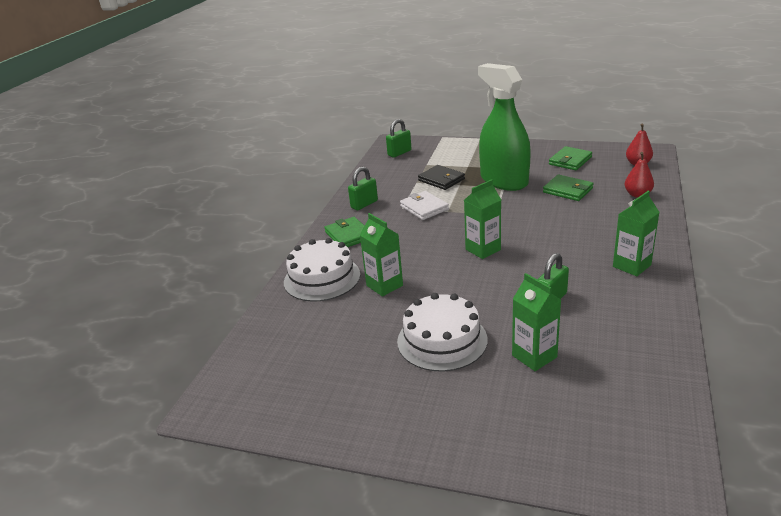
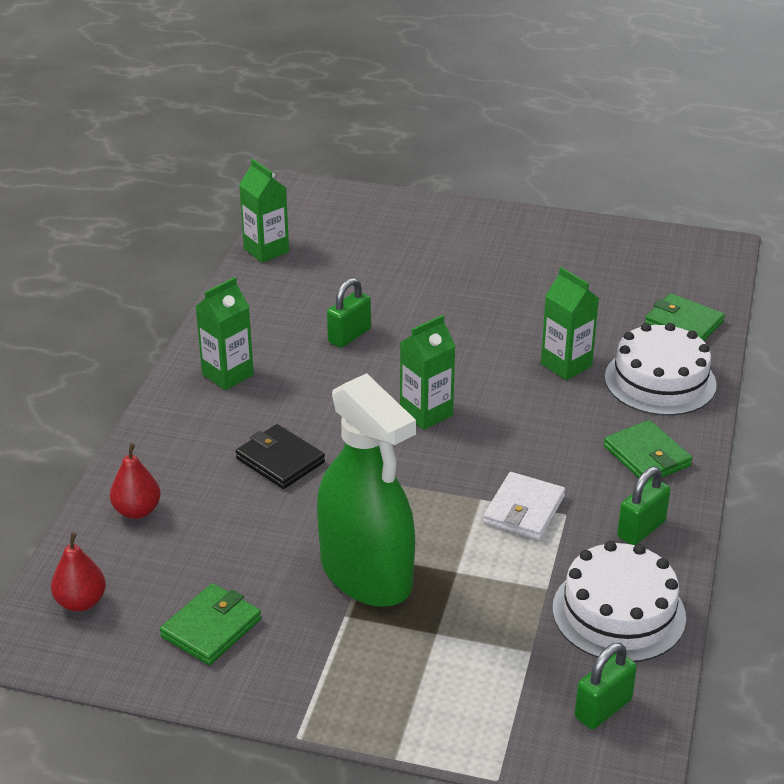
camera: 175 degrees right, 5 degrees up
(424, 208) = (524, 510): white wallet -> white wallet turned 60 degrees clockwise
(441, 180) = (494, 590): black wallet -> black wallet (280, 460)
(442, 340) = (485, 297): white cake -> white cake (618, 612)
(534, 356) = (386, 278): green carton -> green carton (266, 250)
(568, 190) = (253, 533): green wallet -> green wallet (683, 323)

